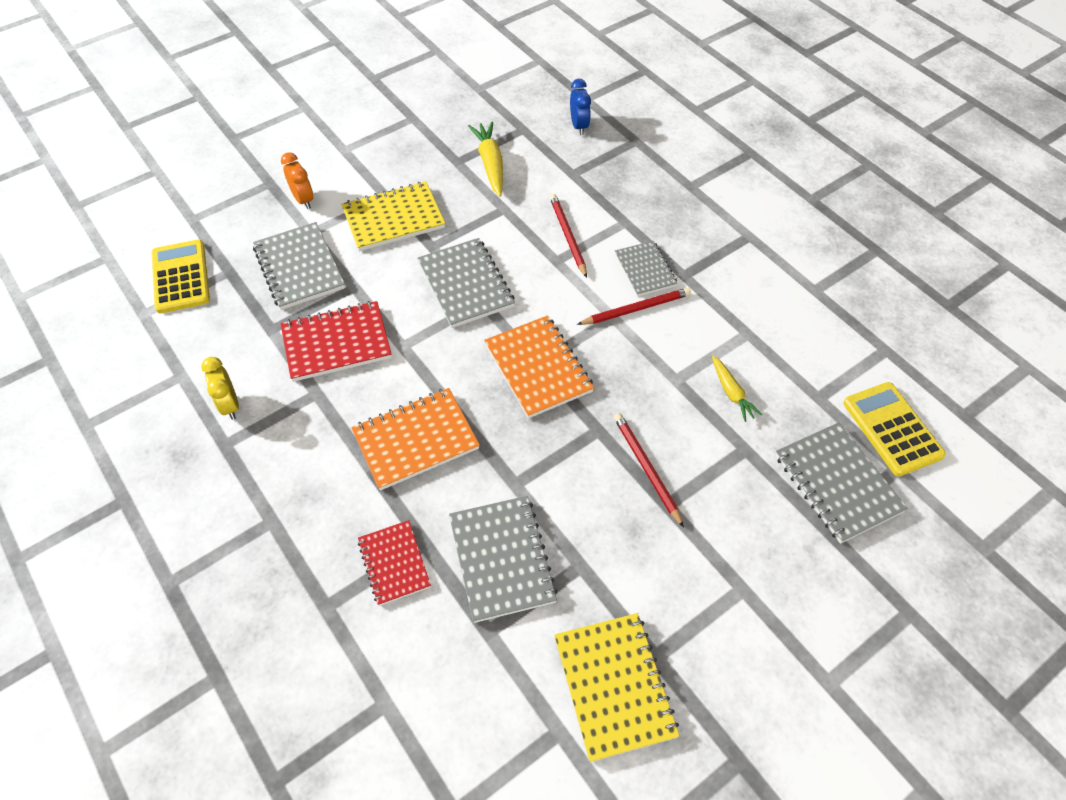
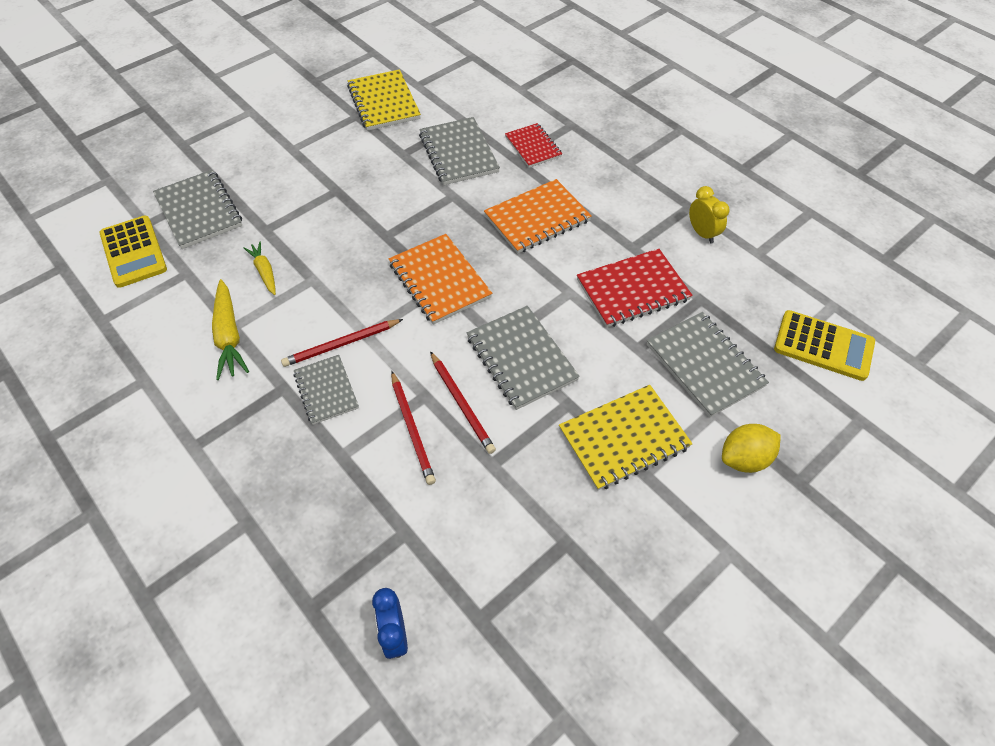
camera: 175 degrees right, 0 degrees up
(181, 277) = (823, 346): yellow calculator -> yellow calculator turned 45 degrees counterclockwise
(303, 200) = (744, 458): orange clock -> yellow lemon
(490, 164) = (519, 541): yellow carrot -> yellow carrot (229, 336)
(646, 468) = (349, 211): red pencil -> red pencil (462, 404)

